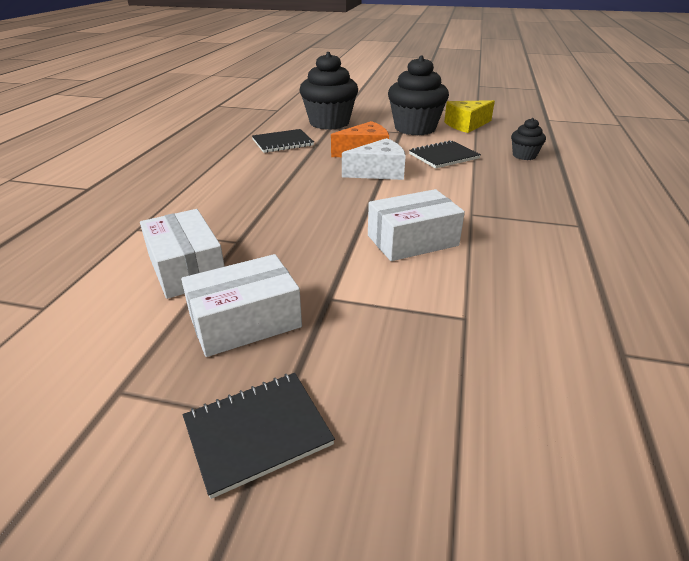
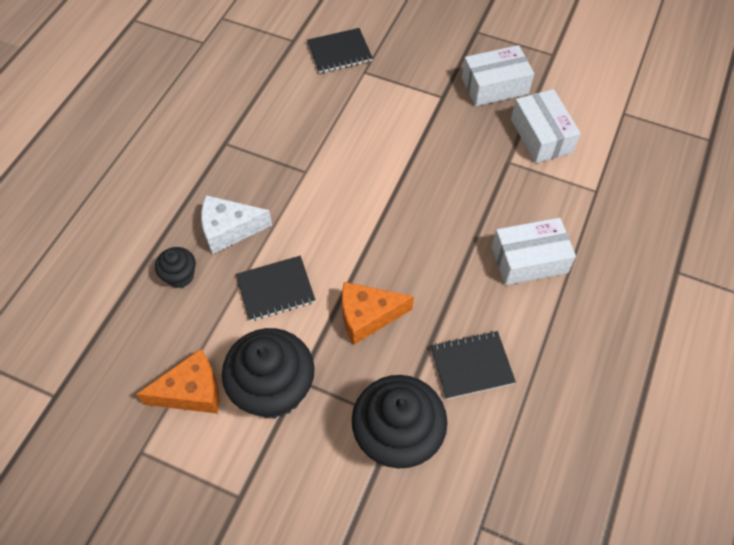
camera: 170 degrees left, 25 degrees up
(257, 432) = (483, 28): black notebook -> black notebook (339, 52)
(378, 172) = (365, 261): white cheese -> white cheese (229, 230)
(412, 240) = (370, 143): white box -> white box (529, 259)
(466, 125) = (191, 391): yellow cheese -> orange cheese

